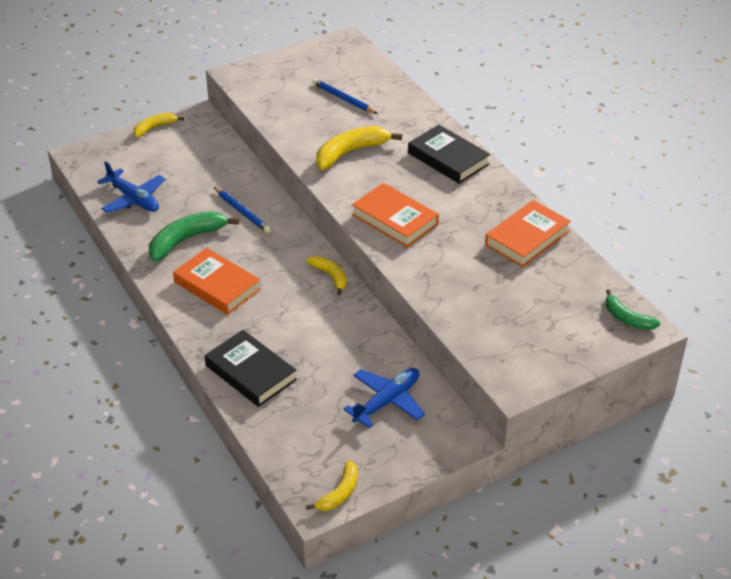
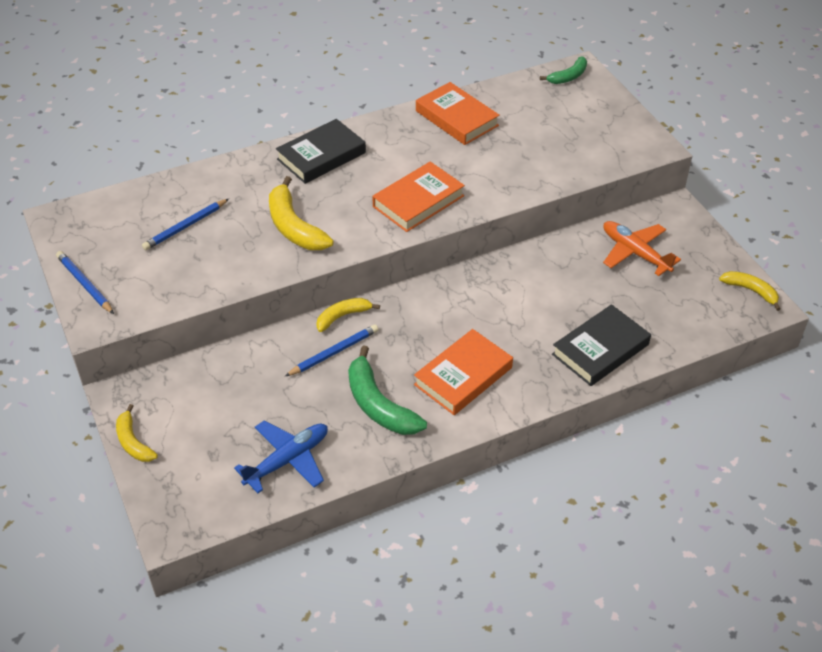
camera: 85 degrees left, 5 degrees up
(275, 63) = (84, 284): none -> blue pencil
(330, 276) = (455, 282): yellow banana -> yellow banana (342, 316)
(387, 401) = (635, 253): blue plane -> orange plane

